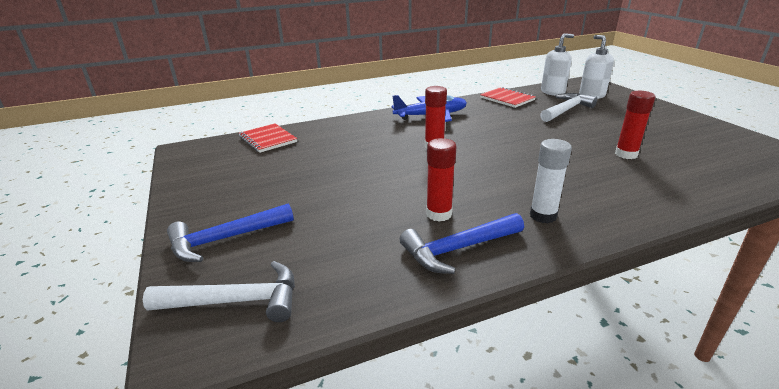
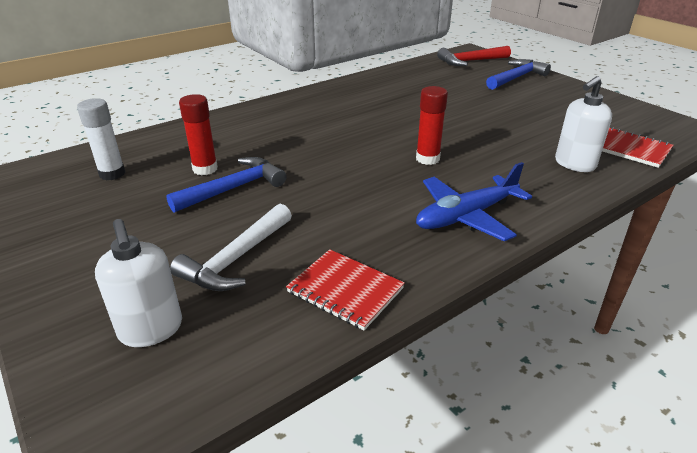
camera: 165 degrees right, 5 degrees up
(236, 301) = (470, 61): white hammer -> red hammer
(439, 214) = (390, 101): red glue stick -> none
(458, 249) = (369, 86): blue hammer -> blue hammer (234, 188)
(543, 216) = (313, 106): white glue stick -> white glue stick (112, 174)
(553, 92) = (236, 338): white soap dispenser -> white soap dispenser (574, 164)

